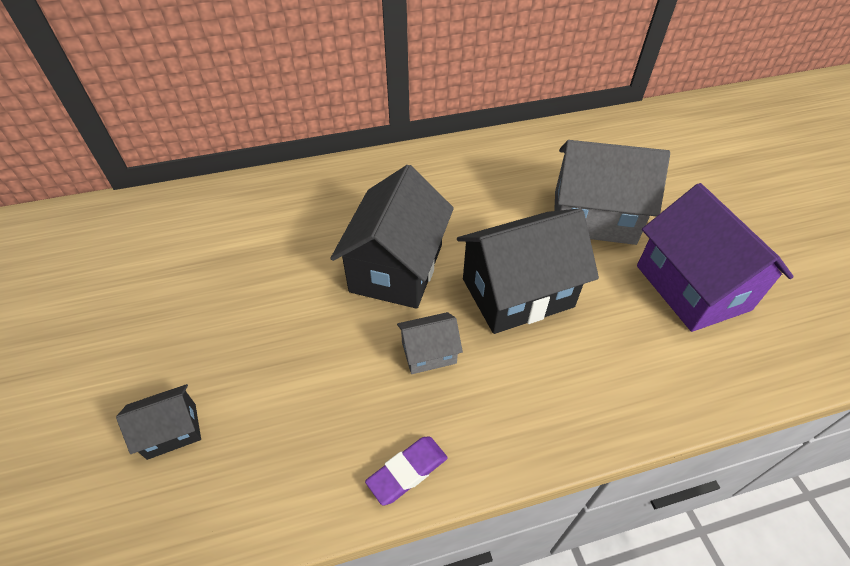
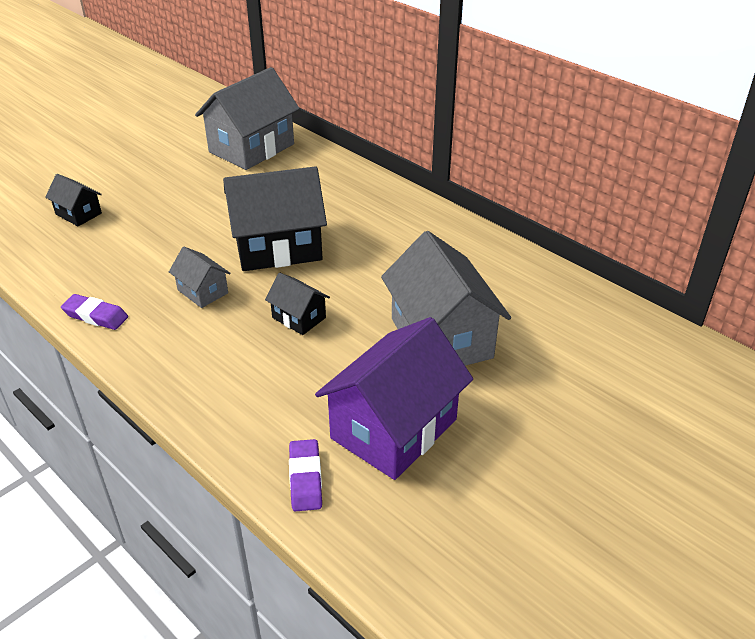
camera: 60 degrees right, 10 degrees down
(199, 224) = (252, 148): none -> grey house
(517, 293) = (299, 318): black house -> black house, size x0.48
(736, 367) = (305, 478): none -> purple eraser

